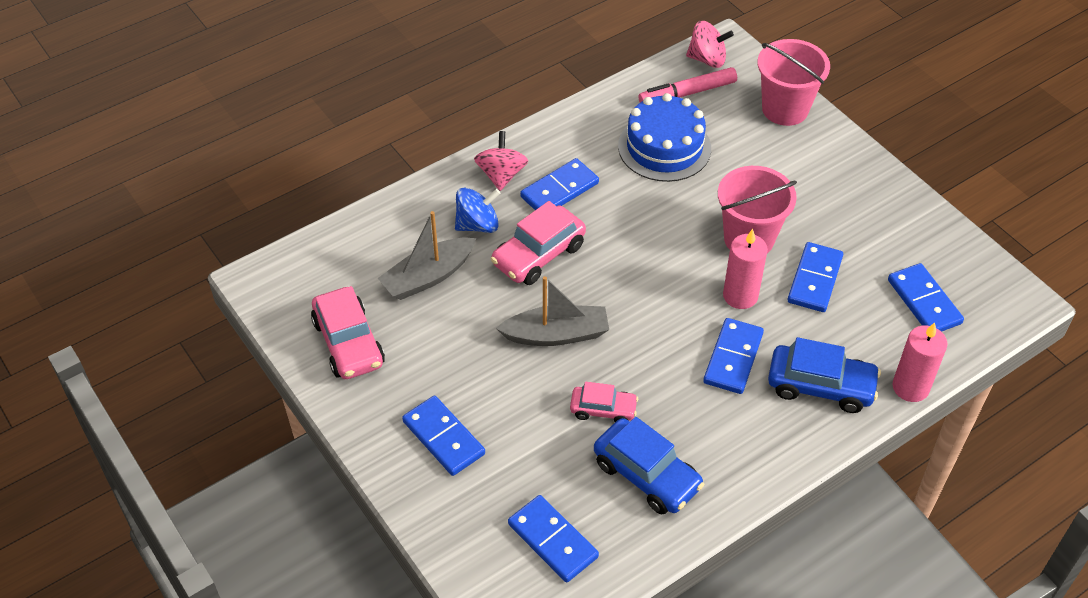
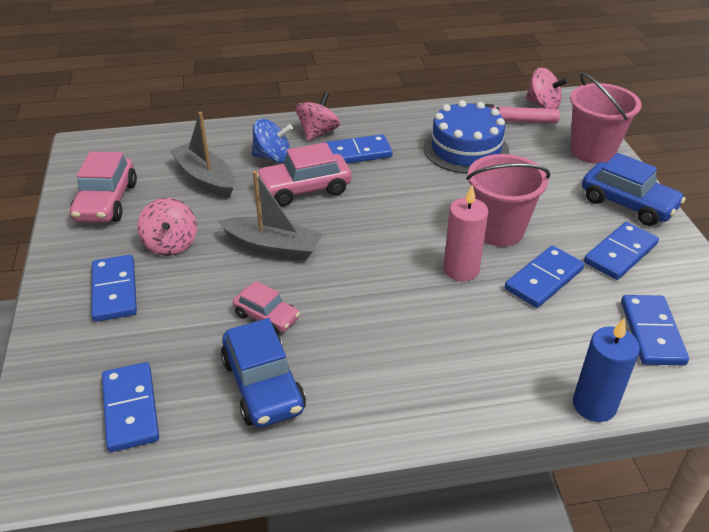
camera: 25 degrees right, 10 degrees down
(428, 277) = (205, 178): grey boat -> grey boat turned 60 degrees clockwise
(456, 367) = (171, 244): none -> pink spinning top
(733, 358) = (419, 316): blue domino -> blue domino (620, 253)
(820, 386) = (493, 370): blue car -> blue car (627, 204)
(910, 387) = (594, 405): pink candle -> blue candle

